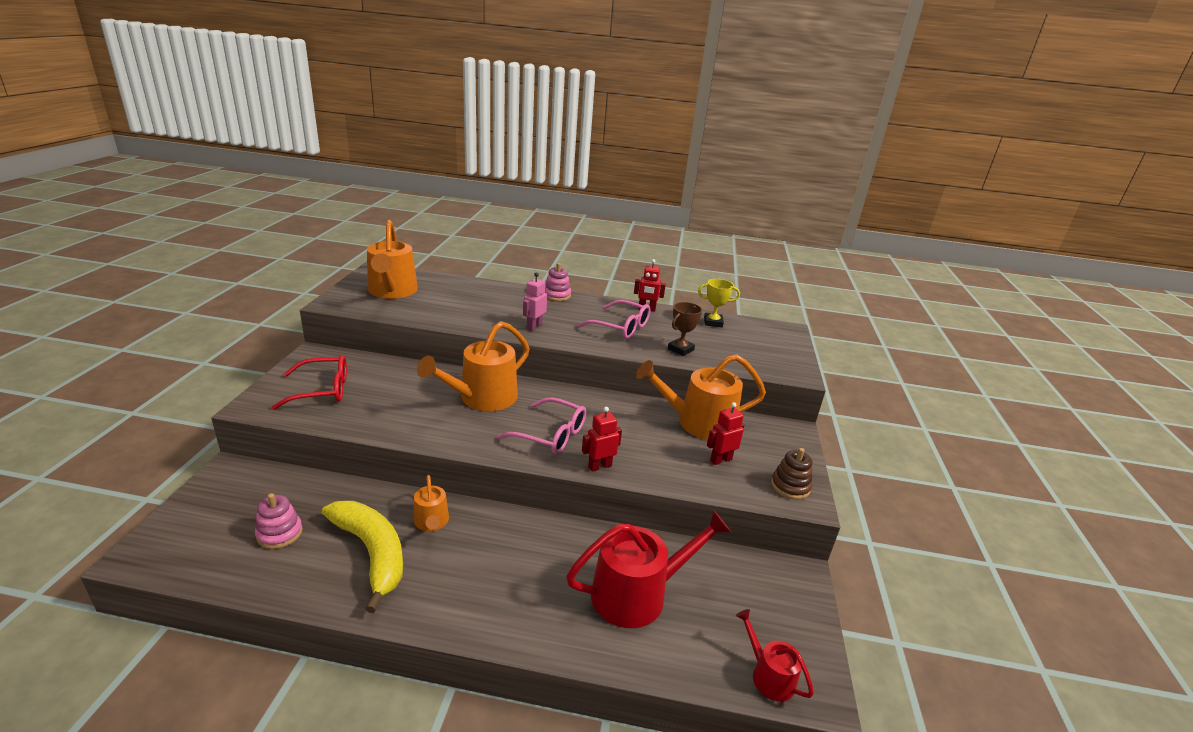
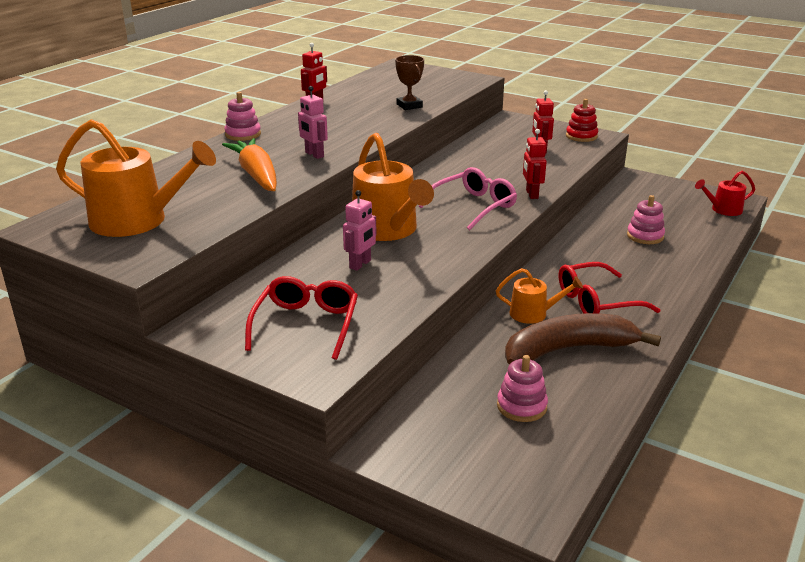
camera: 65 degrees left, 0 degrees up
(372, 553) = (569, 349): yellow banana -> brown banana
(417, 396) = (360, 264): none -> pink robot
(467, 564) = (596, 302): none -> red glasses
(482, 313) = (256, 175): none -> orange carrot
(620, 327) = (347, 119): pink glasses -> none
(637, 594) = (645, 236): red watering can -> pink stacking toy
(699, 423) = (485, 146): orange watering can -> none
(713, 322) = (365, 85): yellow trophy -> none
(790, 486) = (581, 136): brown stacking toy -> red stacking toy

